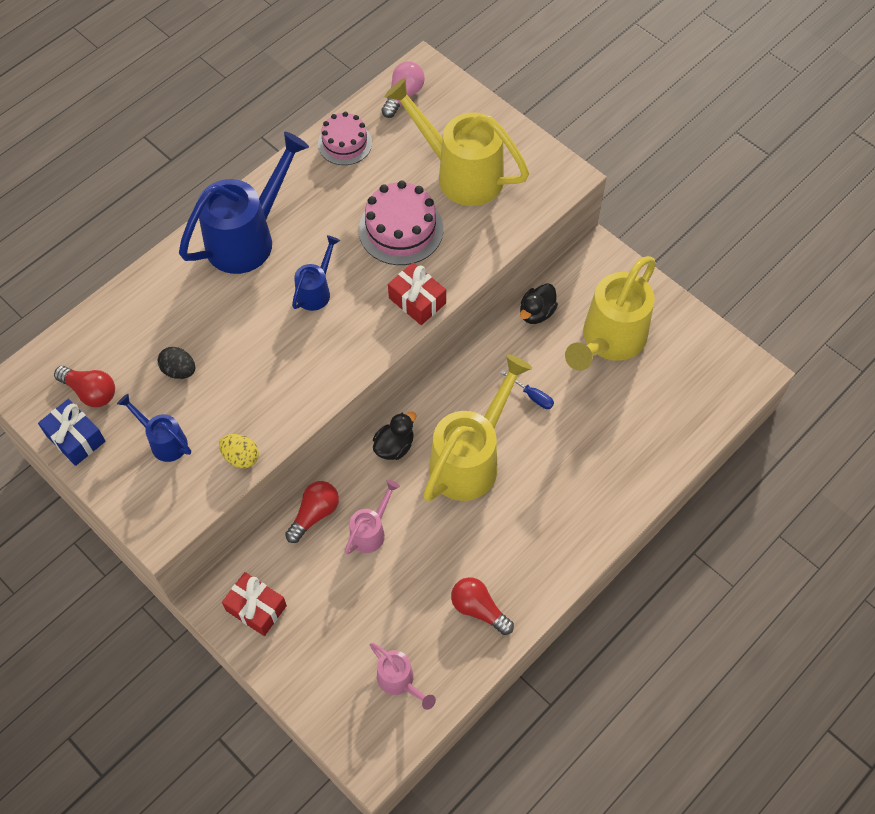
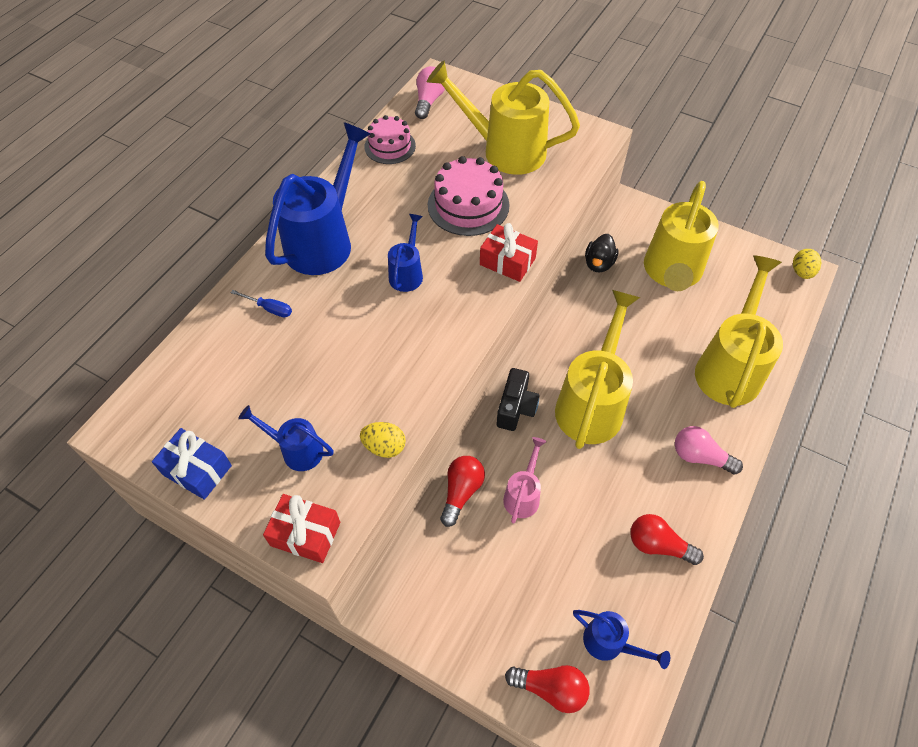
camera: 15 degrees left, 5 degrees down
(91, 392) = (202, 418): red light bulb -> red light bulb (551, 688)
(179, 370) = (292, 376): black egg -> none
(256, 608) = (433, 605): red gift -> red gift (305, 534)
(394, 446) = (516, 408): black duck -> black camera
(399, 681) = (609, 643): pink watering can -> blue watering can
(532, 396) = (625, 334): blue screwdriver -> blue screwdriver (269, 308)
(554, 537) = (700, 456): none -> pink light bulb
(624, 456) = (729, 367): none -> yellow watering can
(750, 372) = (801, 272): none -> yellow egg

